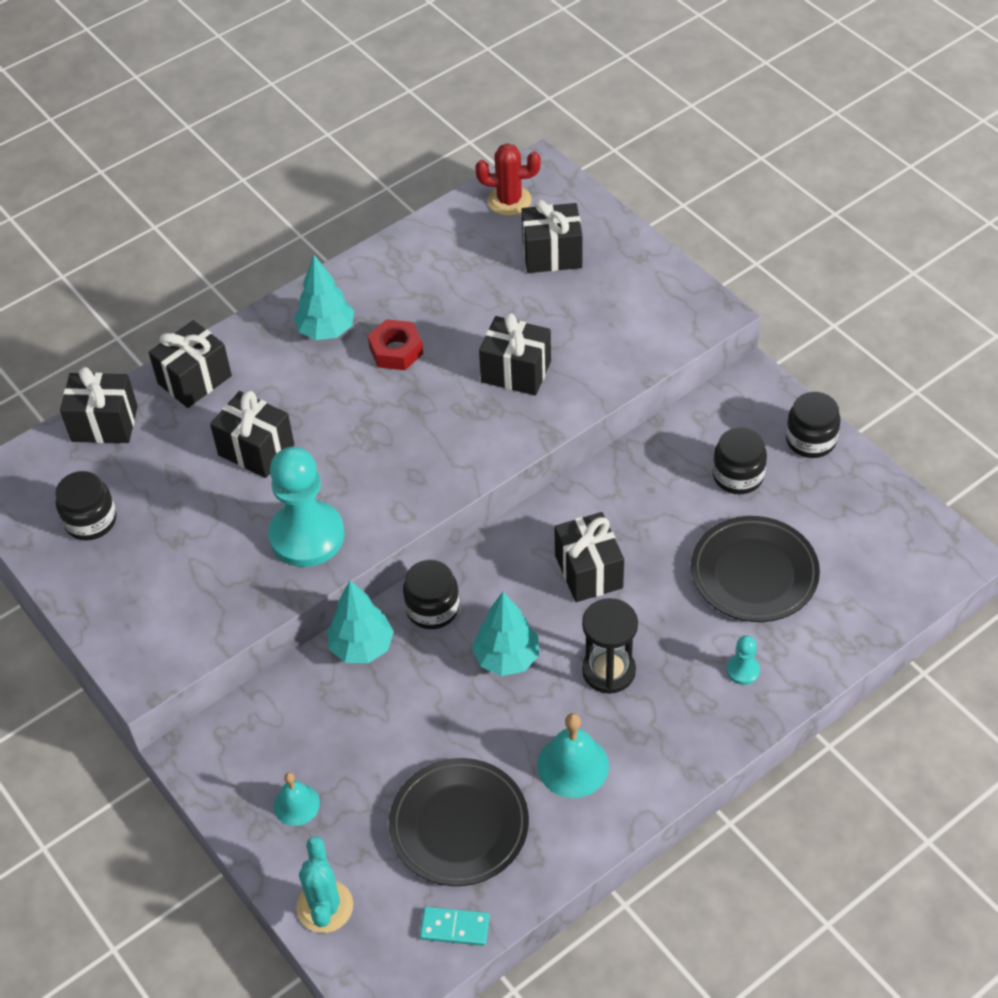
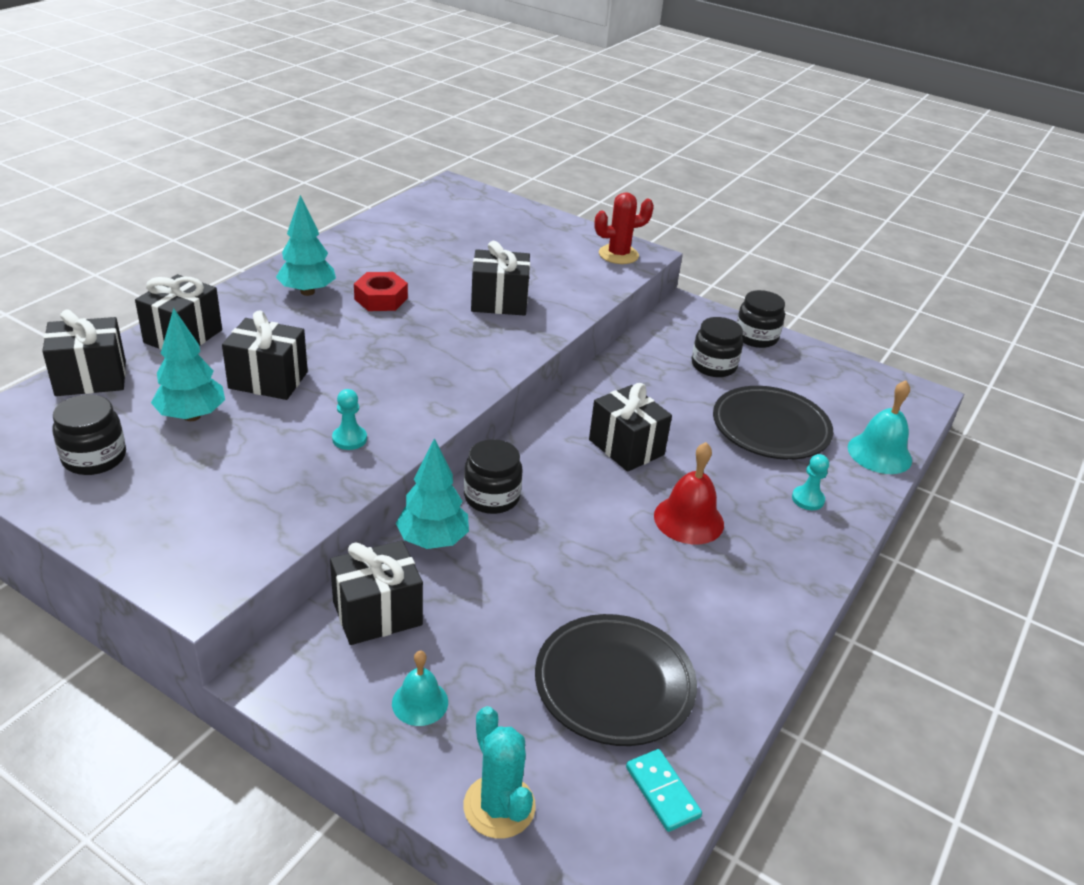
camera: 25 degrees left, 15 degrees down
(307, 536) = (349, 439): turquoise pawn -> turquoise pawn, size x0.42
(454, 928) = (662, 792): turquoise domino -> turquoise domino turned 75 degrees clockwise
(507, 658) = (586, 525): turquoise tree -> turquoise tree (192, 416)
(509, 201) = (437, 204): red cactus -> red cactus (618, 255)
(552, 254) = (490, 231): black gift -> black gift (377, 613)
(573, 765) = (700, 604): turquoise bell -> turquoise bell (879, 453)
(608, 671) = (688, 519): black hourglass -> red bell

